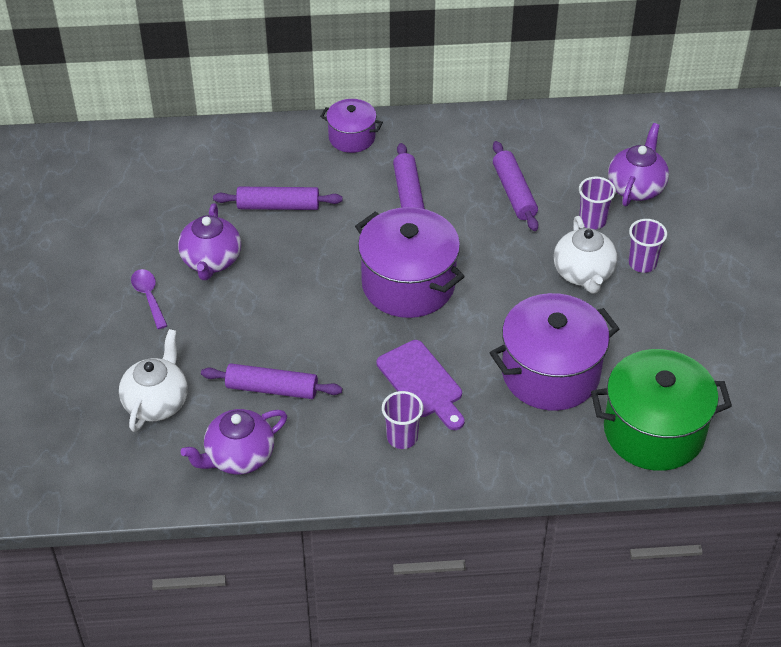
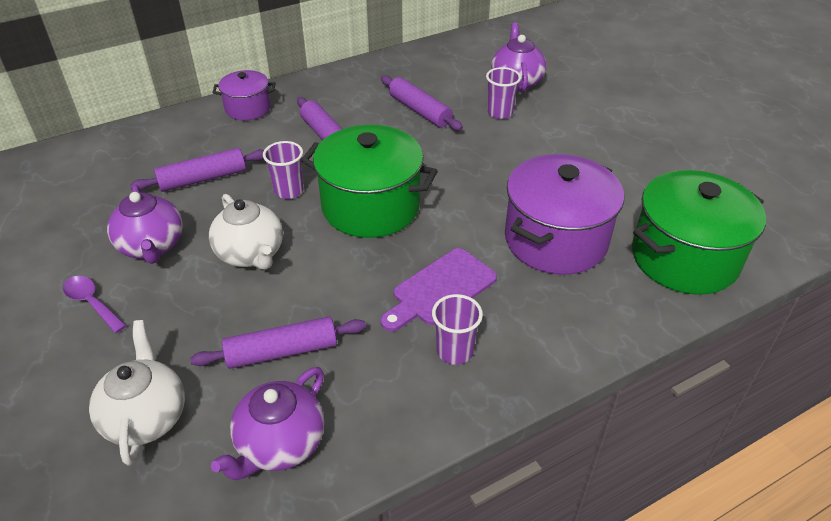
camera: 25 degrees left, 5 degrees down
(408, 284) = (371, 206): purple pot -> green pot
(422, 383) = (440, 289): purple cutting board -> purple cutting board turned 105 degrees clockwise
(583, 274) = (522, 152): white teapot -> white teapot (251, 254)
(642, 263) = (564, 131): purple cup -> purple cup (288, 191)

